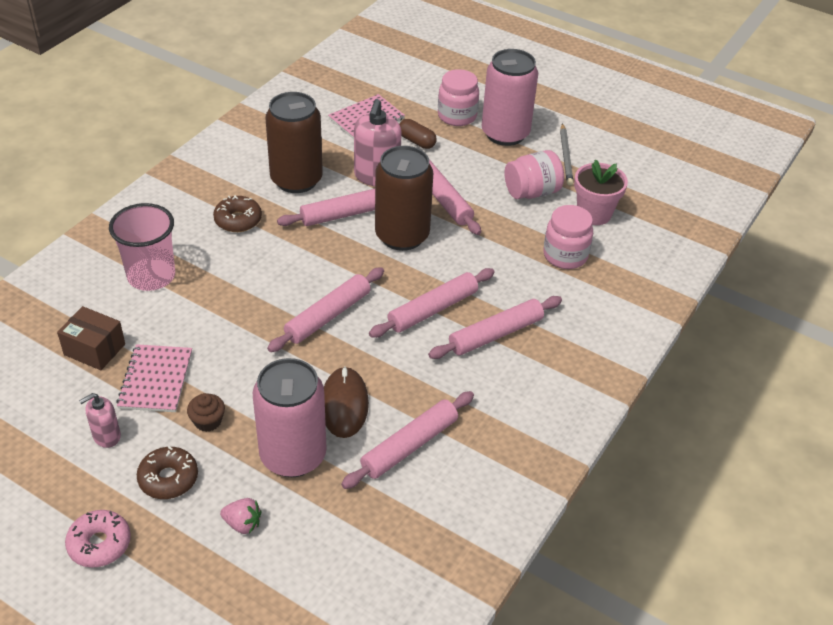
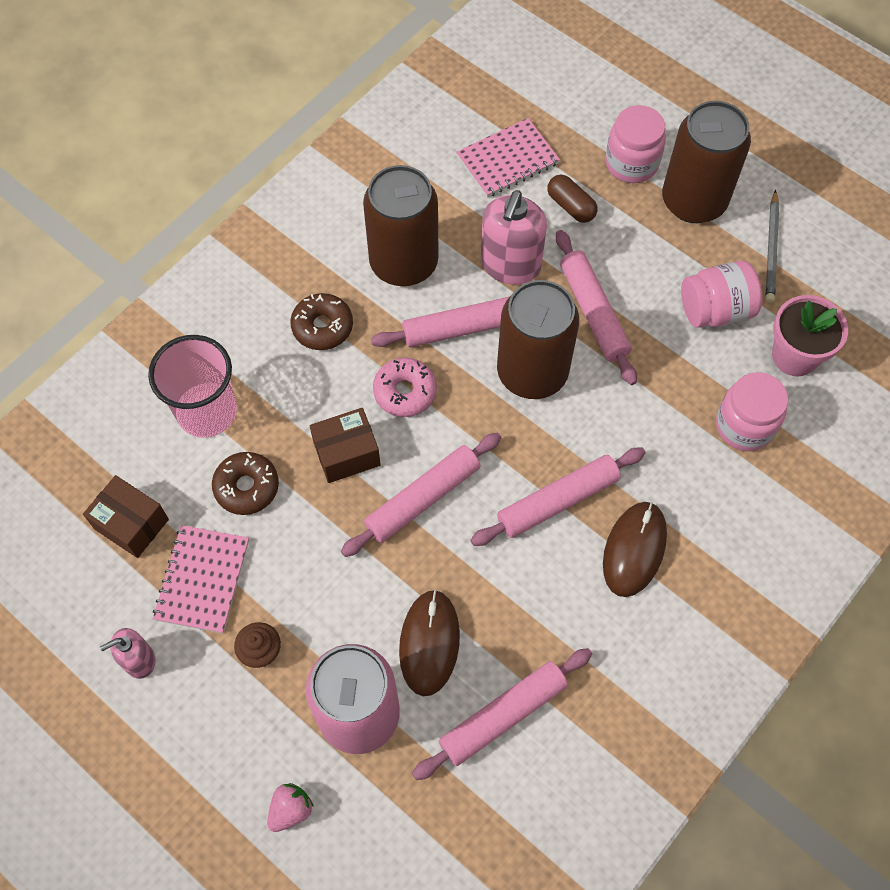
camera: 10 degrees right, 20 degrees up
(99, 544) = (123, 818): pink donut -> pink donut (405, 392)
(168, 478) = (208, 732): brown donut -> brown donut (247, 487)
(243, 524) = (291, 810): pink strawberry -> pink strawberry turned 75 degrees counterclockwise
(265, 293) = (347, 454): none -> brown box
(496, 334) = (634, 550): pink rolling pin -> brown mouse
(505, 134) = (693, 201): pink can -> brown can

